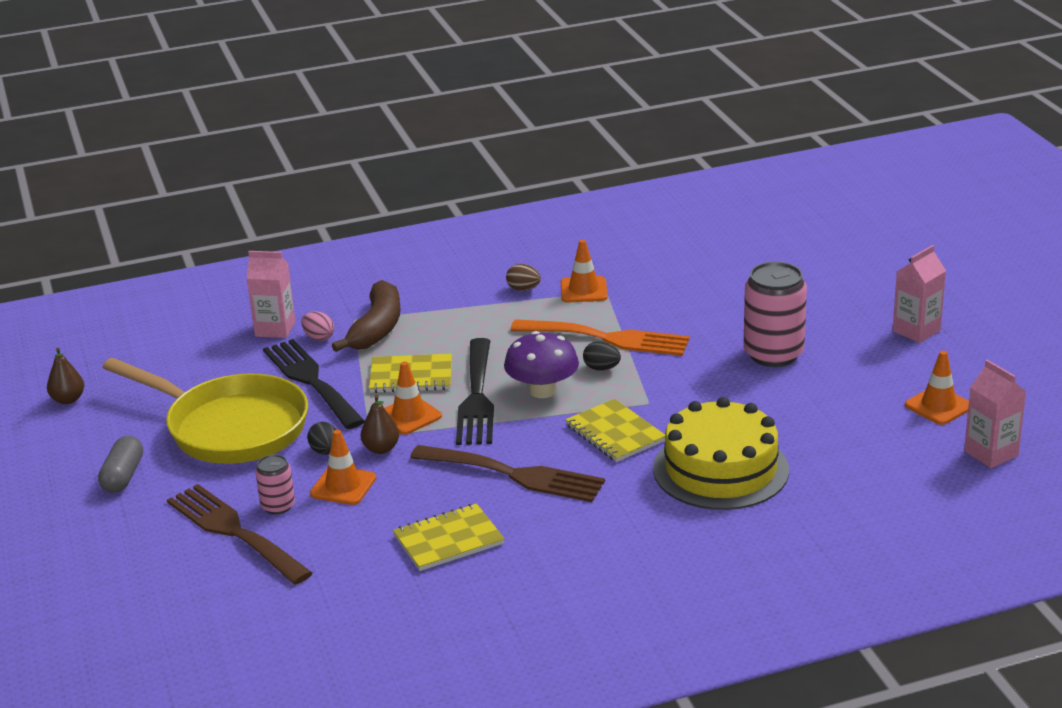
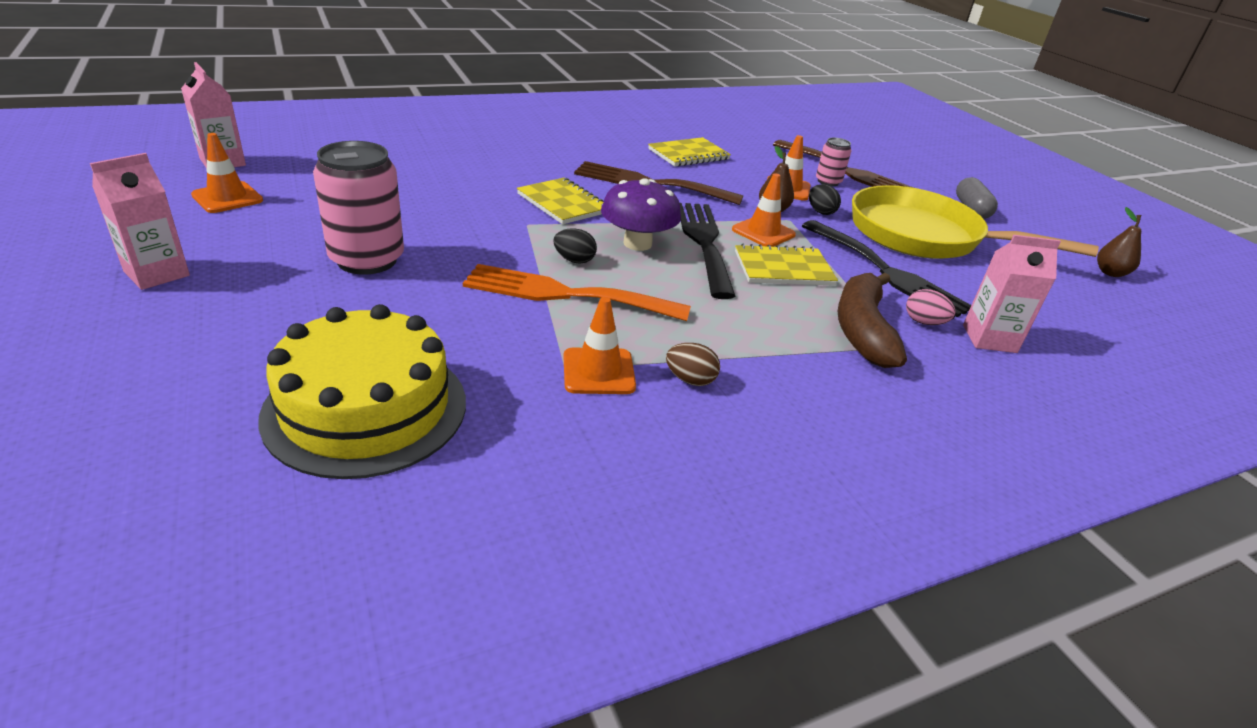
camera: 170 degrees right, 5 degrees up
(720, 469) = (474, 172): yellow cake -> yellow cake (366, 408)

